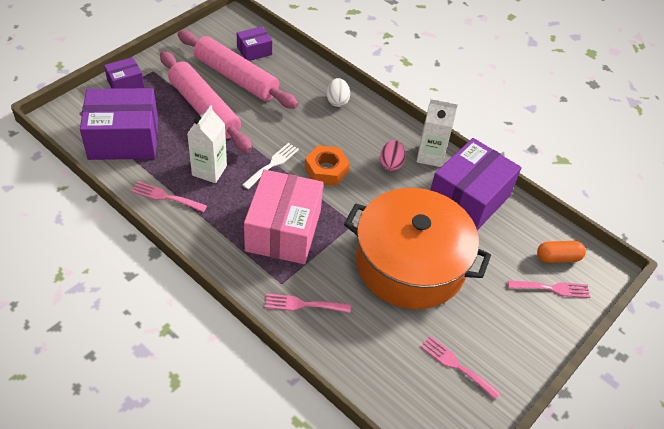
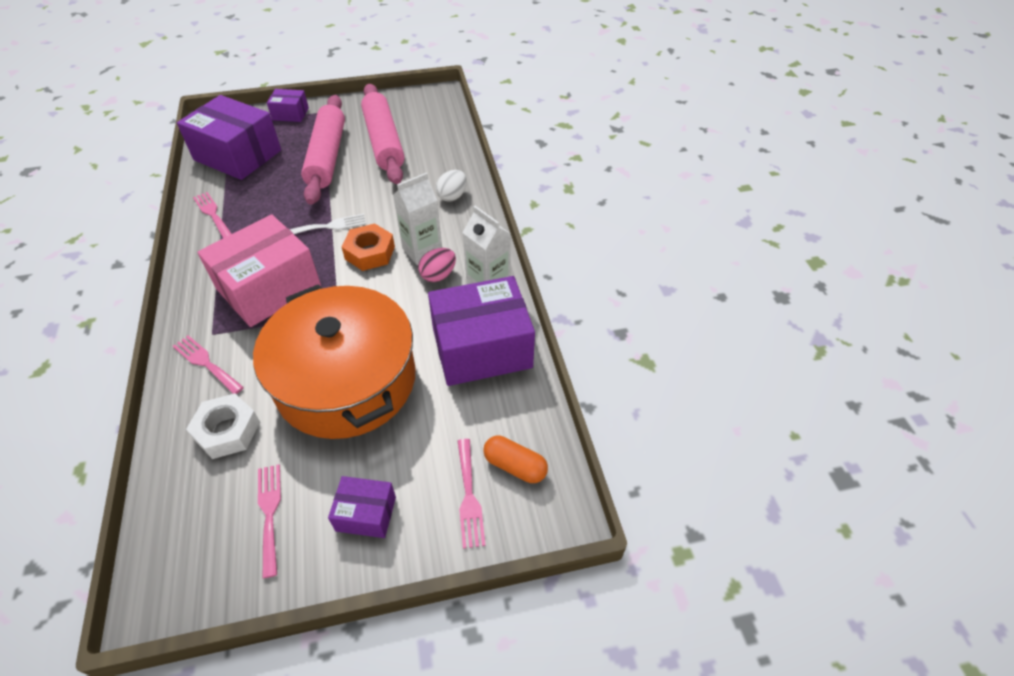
camera: 40 degrees right, 0 degrees up
(209, 170) = (271, 208): white carton -> white carton (422, 251)
(254, 51) = (426, 126): purple box -> purple box (366, 514)
(372, 337) = (227, 431): none -> white nut
(552, 288) = (469, 497): pink fork -> pink fork turned 45 degrees clockwise

